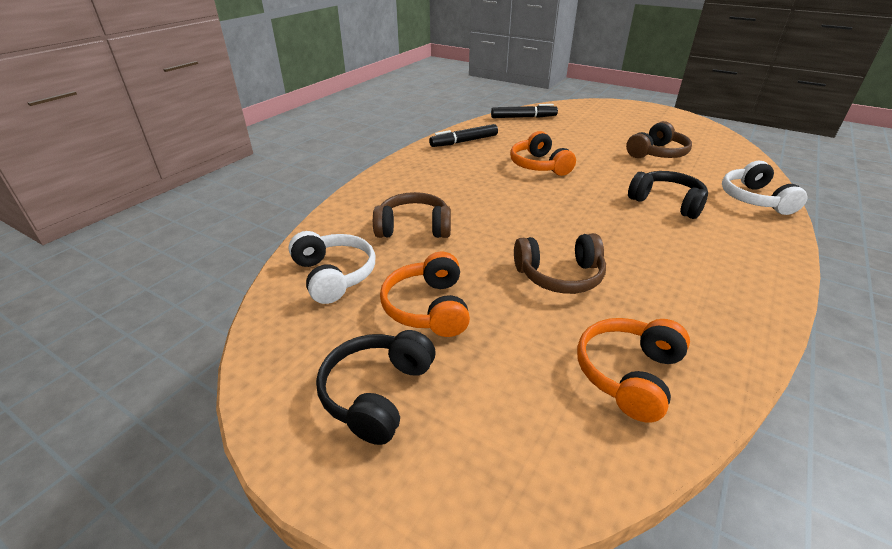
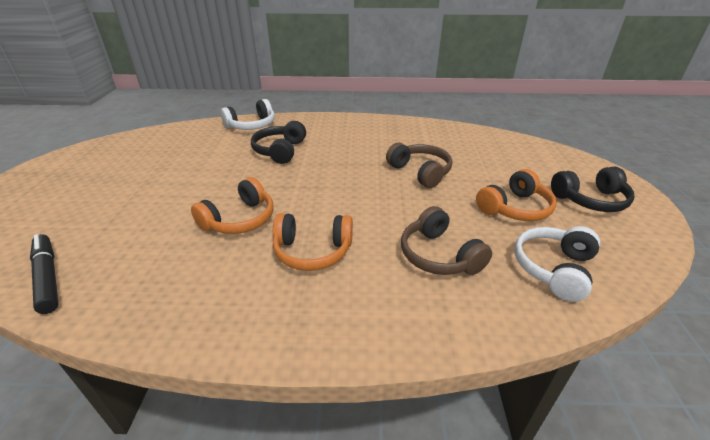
camera: 120 degrees left, 0 degrees up
(464, 141) = (181, 307): black marker -> none
(628, 374) = (472, 143): orange headphones -> orange headphones (312, 251)
(657, 153) = (174, 163): brown headphones -> none

